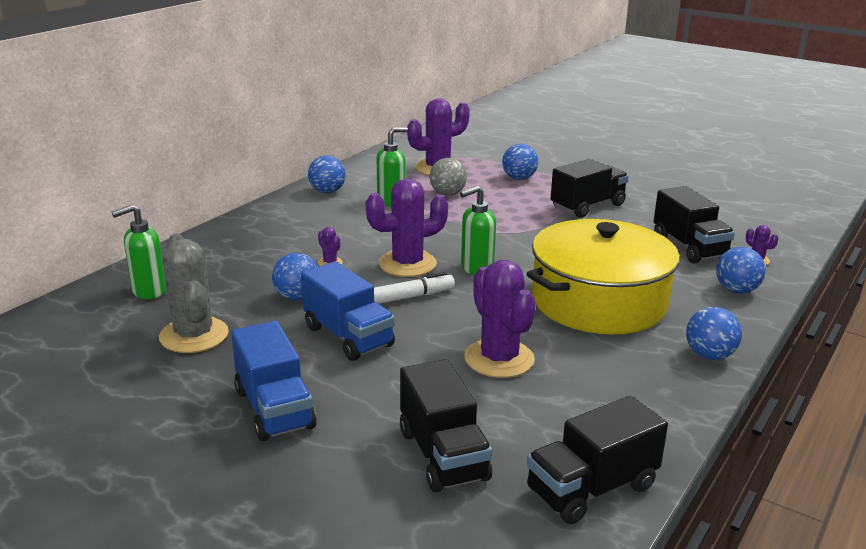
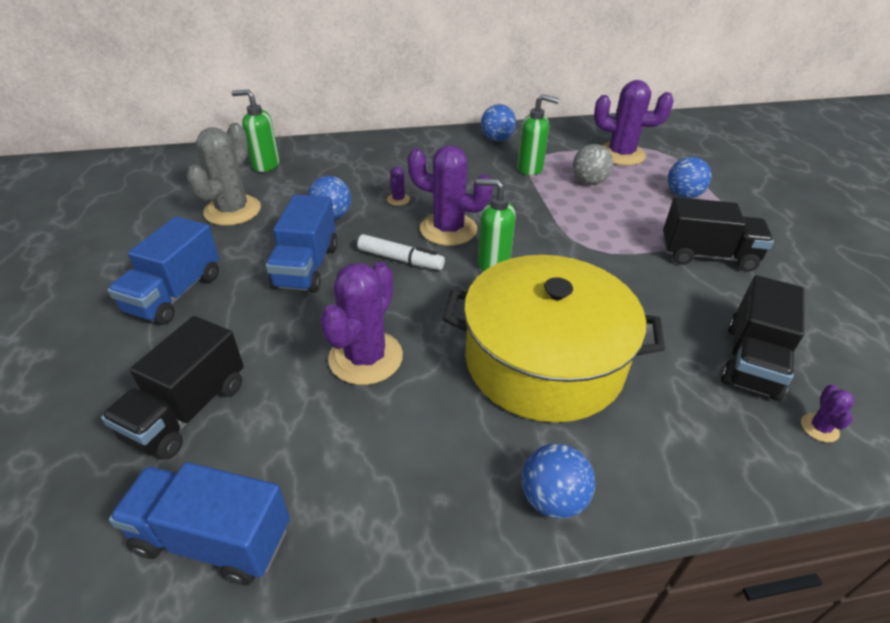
camera: 45 degrees right, 15 degrees up
(591, 488) = (213, 538): black truck -> blue truck
(736, 290) = (722, 447): blue ball -> none

